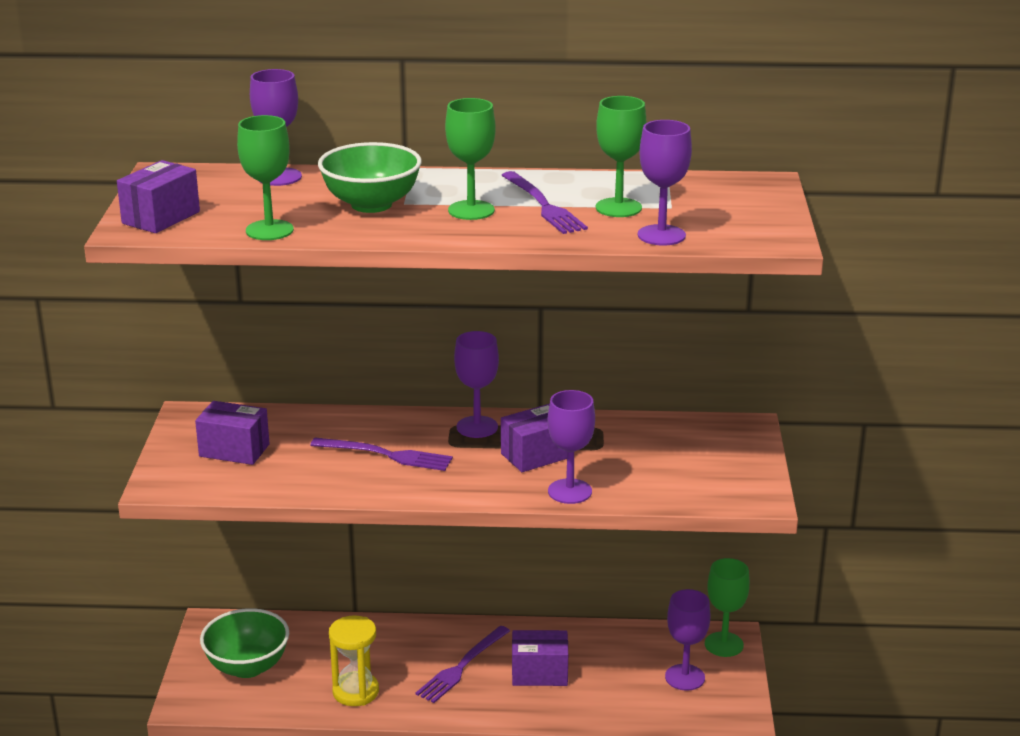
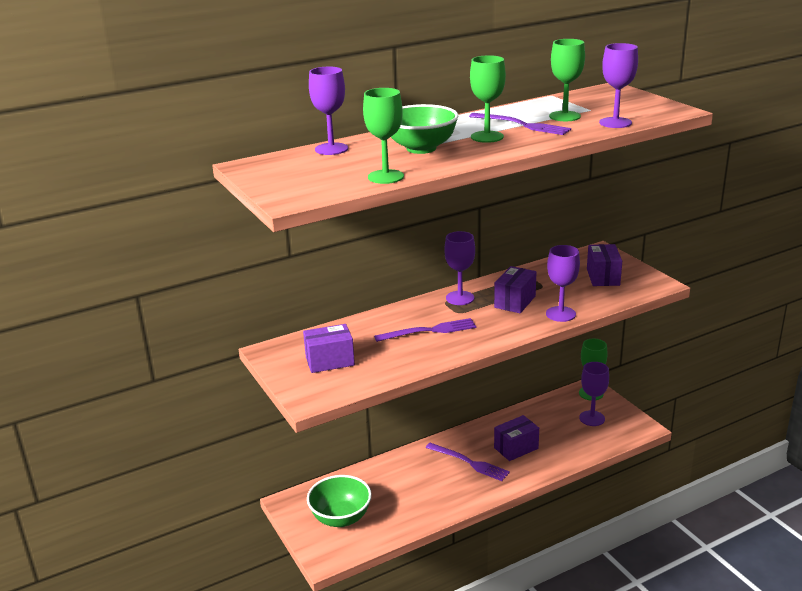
camera: 30 degrees left, 0 degrees up
(161, 217) = (296, 189): purple box -> purple box (603, 277)
(355, 692) = (424, 503): yellow hourglass -> none
(462, 666) = (469, 462): purple fork -> purple fork turned 60 degrees counterclockwise

